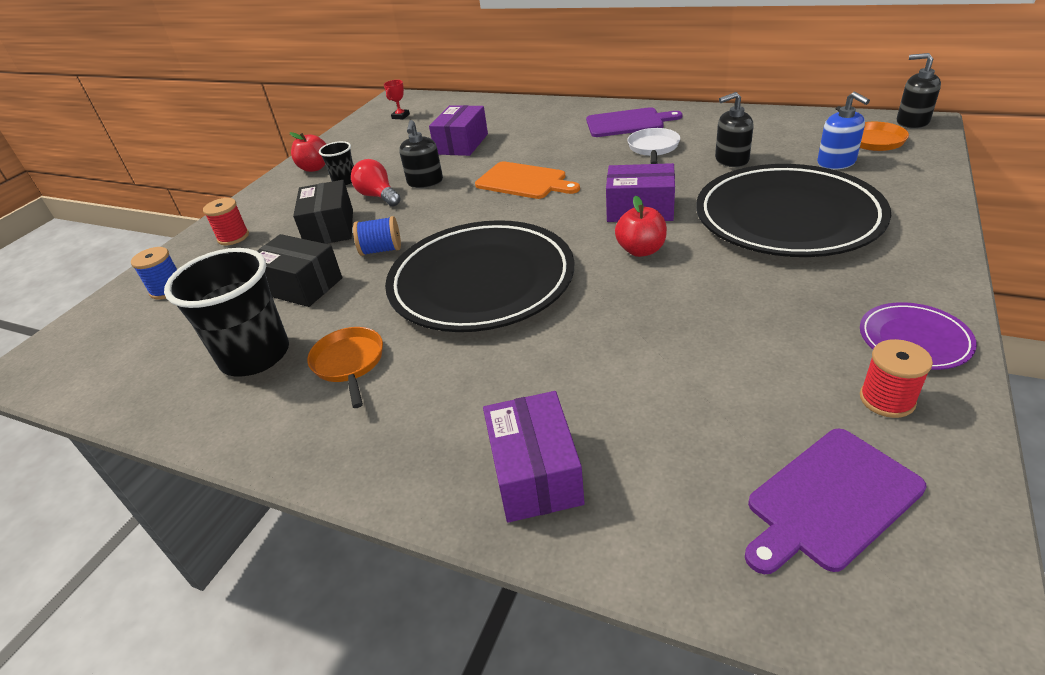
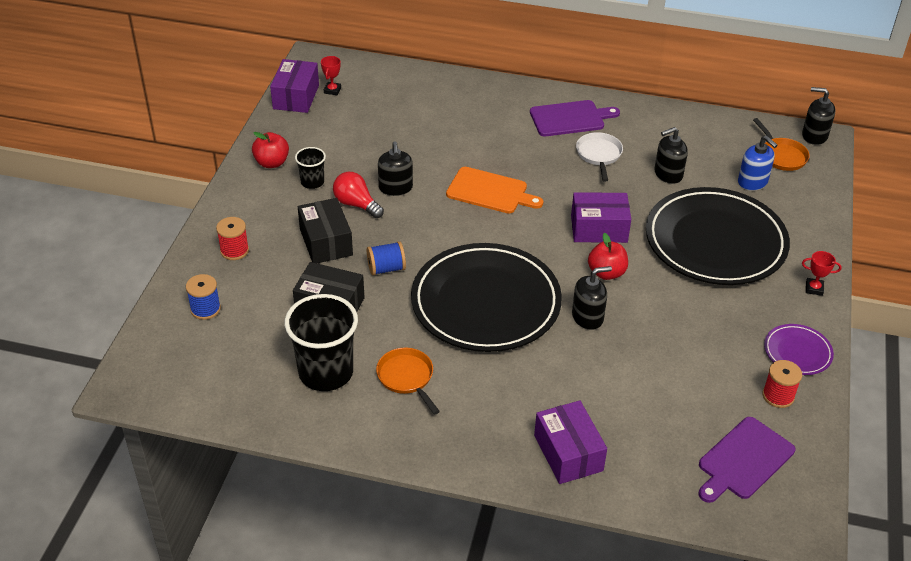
camera: 15 degrees left, 5 degrees up
(461, 144) = (413, 137): purple box -> purple box (296, 97)
(606, 297) = (587, 317): none -> black soap dispenser
(931, 263) = (814, 288): none -> red trophy

